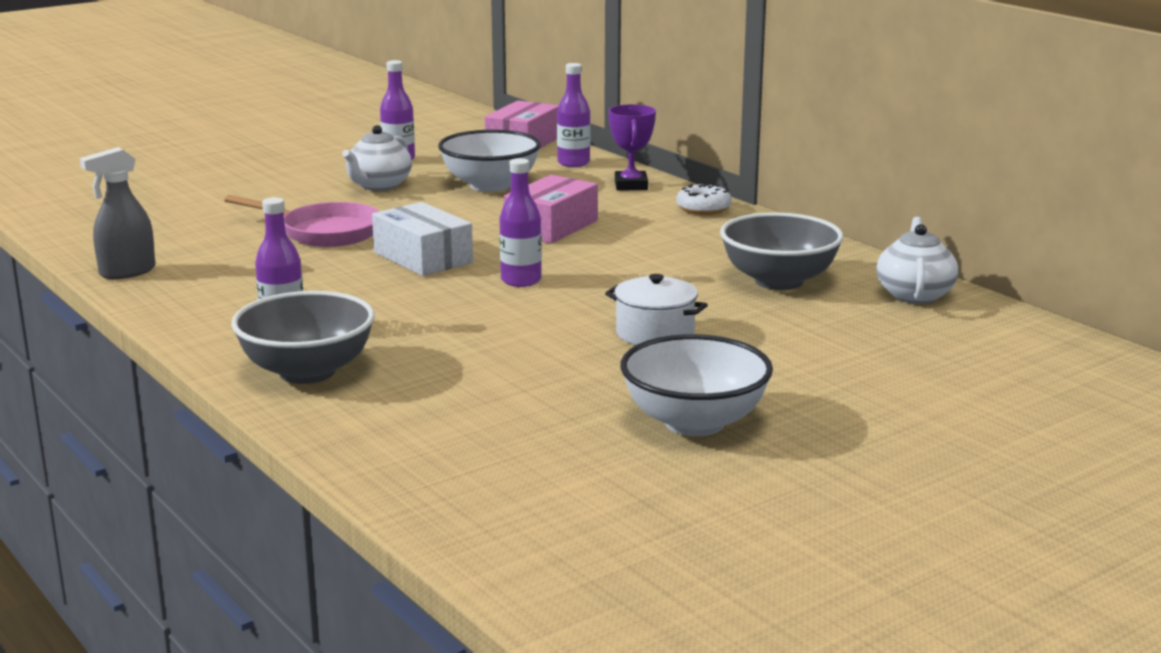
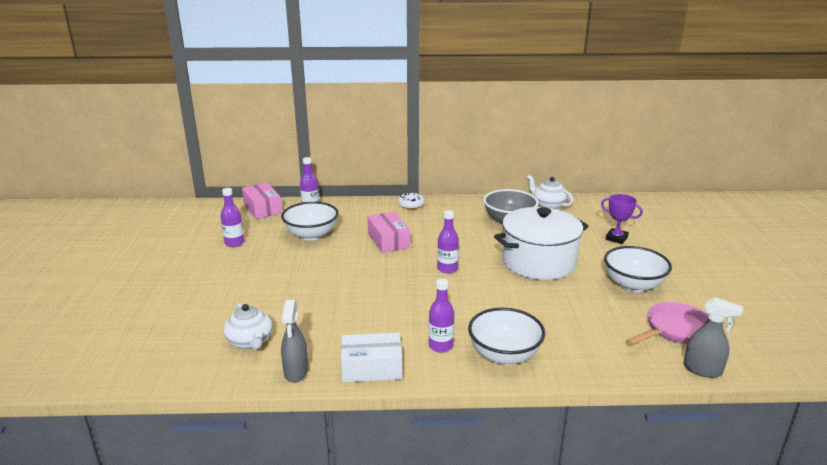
camera: 55 degrees left, 5 degrees up
(307, 372) = (504, 355): grey bowl -> white bowl
(324, 232) = (316, 295): pink pan -> pink pan (674, 330)
(378, 185) = (266, 260): white teapot -> white teapot (250, 342)
(423, 257) = (388, 281): white box -> white box (371, 367)
(450, 531) = (703, 370): none -> grey spray bottle
(631, 185) = (360, 208): purple trophy -> purple trophy (616, 238)
(655, 333) = (538, 262): white pot -> white pot, size x2.05

